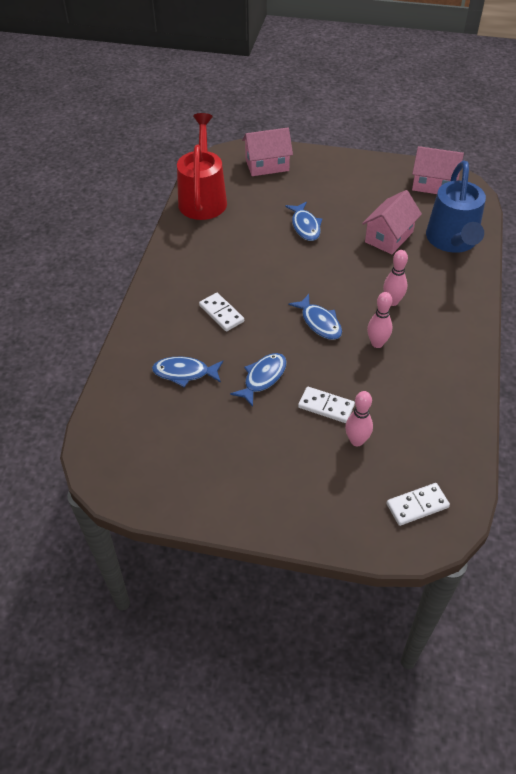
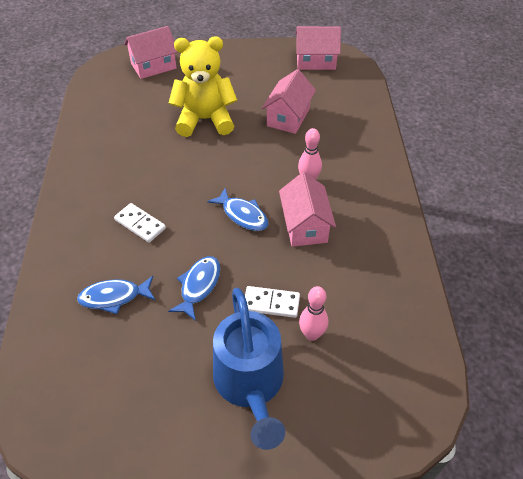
camera: 15 degrees left, 0 degrees up
(203, 198) = (96, 108): red watering can -> none
(305, 226) = (205, 120): blue fish -> yellow teddy bear
(377, 343) = (305, 226): pink bowling pin -> pink house
(417, 505) = (391, 393): white domino -> none
(452, 241) = (348, 112): blue watering can -> blue watering can (250, 385)

